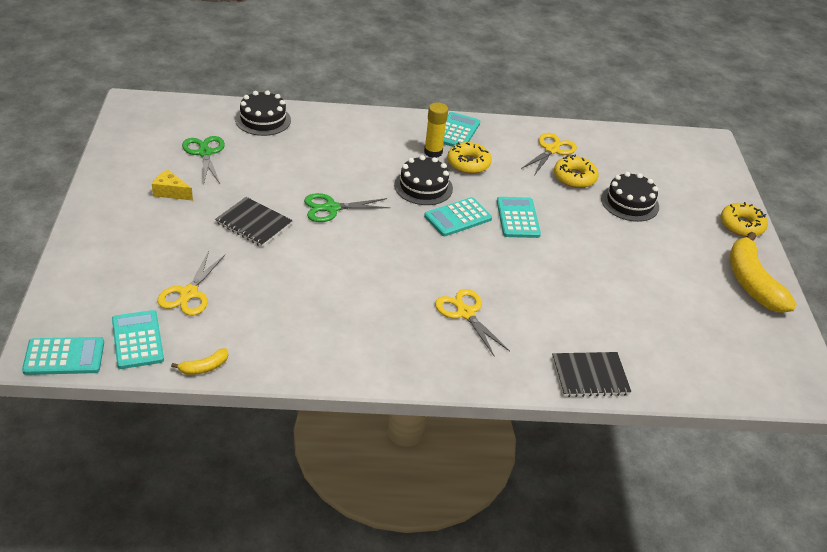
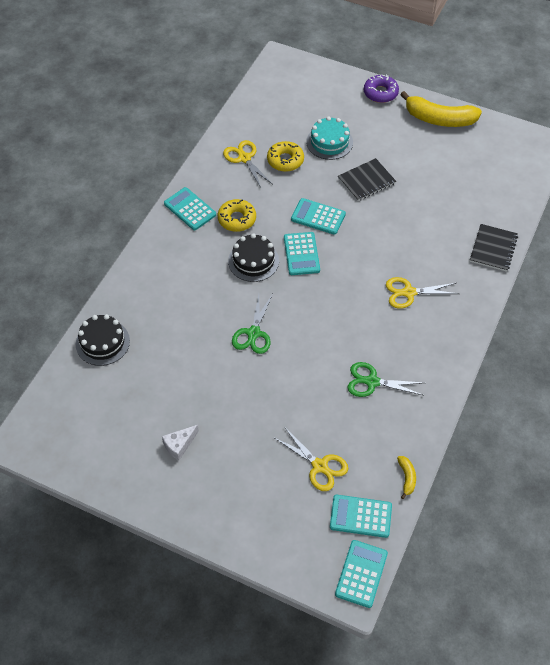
camera: 60 degrees left, 15 degrees up
(170, 192) = (179, 445): yellow cheese -> white cheese
(205, 153) = (133, 403): green scissors -> green scissors (372, 382)
(254, 223) = (250, 394): black notebook -> black notebook (366, 181)
(433, 152) = (210, 236): yellow glue stick -> none
(630, 203) = (329, 142): black cake -> turquoise cake
(741, 225) = (380, 93): yellow donut -> purple donut

